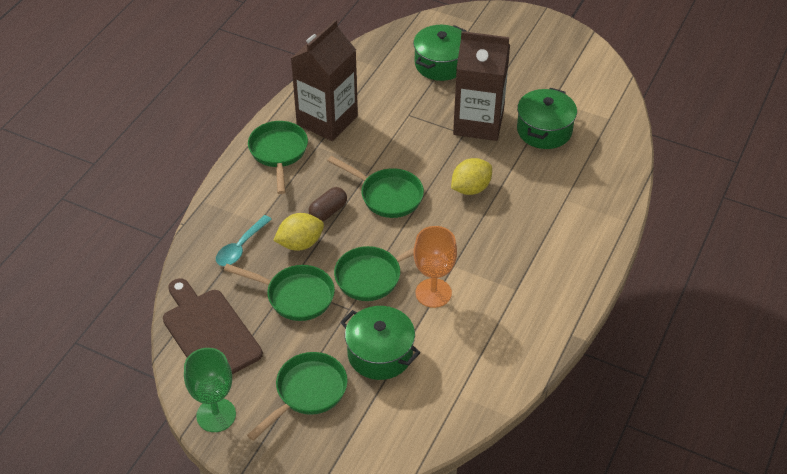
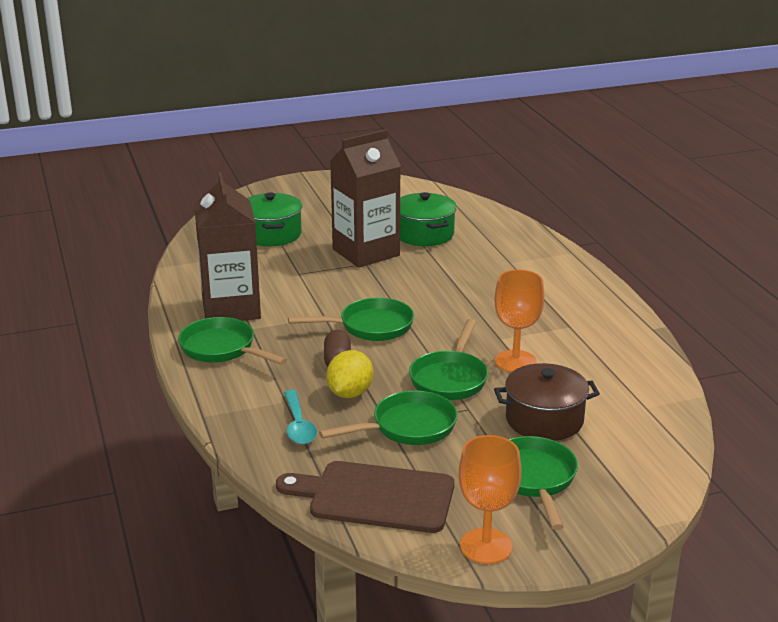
camera: 45 degrees left, 20 degrees down
(216, 415) = (486, 546): green goblet -> orange goblet
(380, 354) = (544, 420): green pot -> brown pot
(470, 188) = (430, 290): yellow lemon -> none

